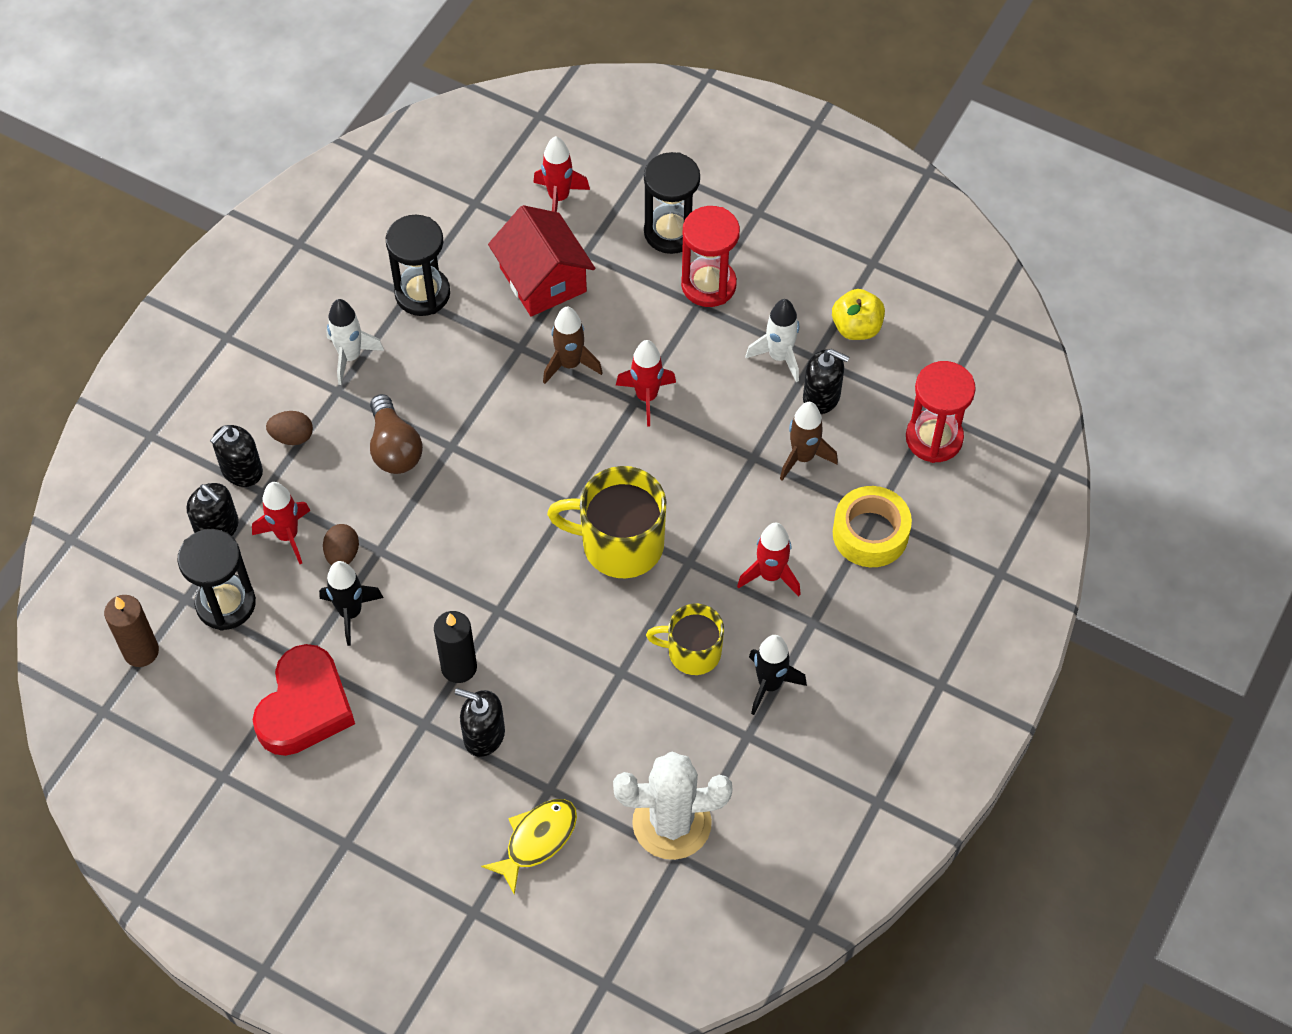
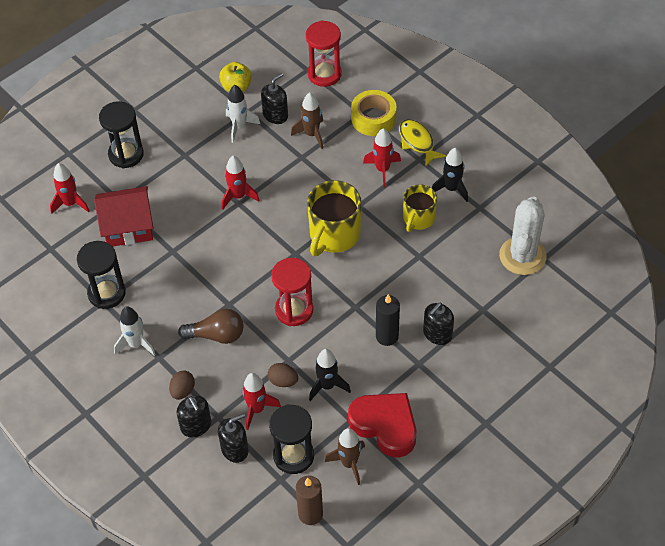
camera: 70 degrees left, 5 degrees down
(537, 840) = (513, 323): yellow fish -> yellow fish (417, 142)
(570, 364) = (197, 228): brown rocket -> brown rocket (349, 463)
(708, 285) = (173, 146): red hourglass -> red hourglass (294, 310)

